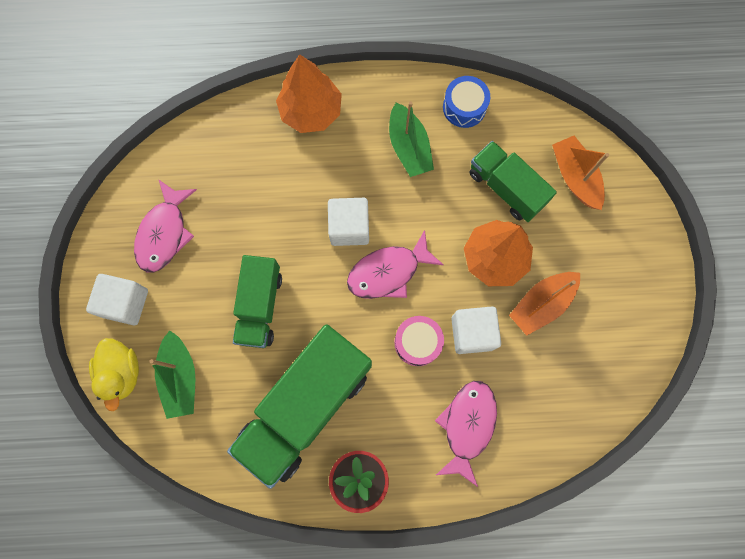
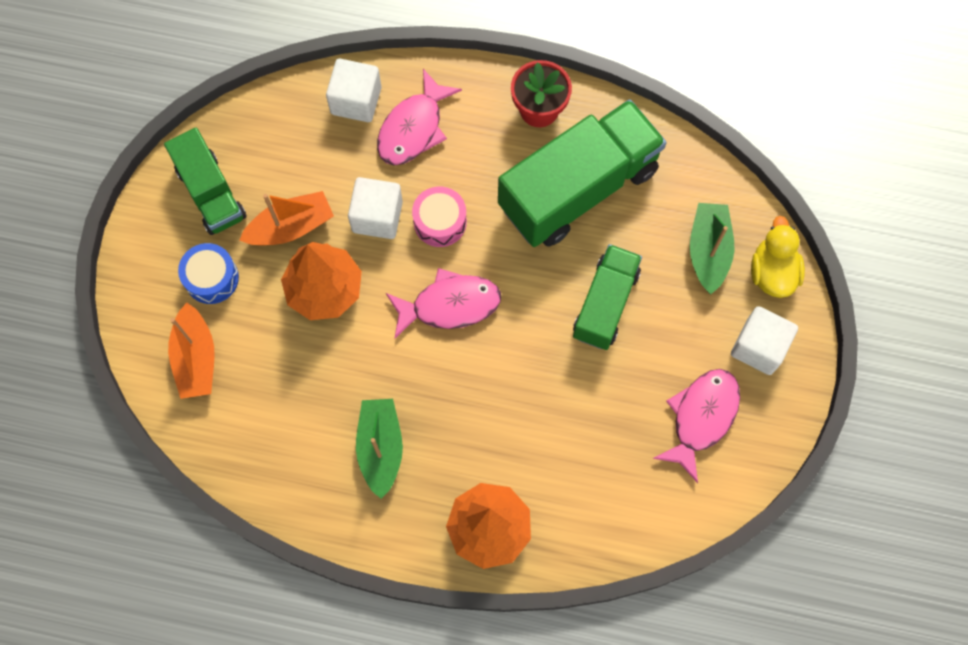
camera: 165 degrees left, 5 degrees down
(349, 227) = (480, 368): white cube -> white cube (356, 100)
(464, 107) = (295, 482): blue drum -> blue drum (211, 278)
(506, 188) = (281, 366): green truck -> green truck (211, 193)

